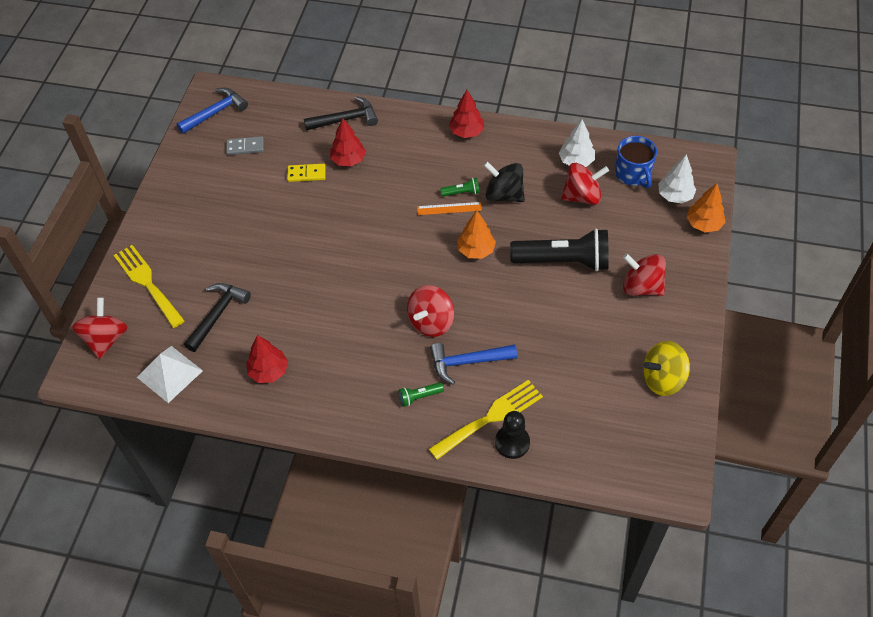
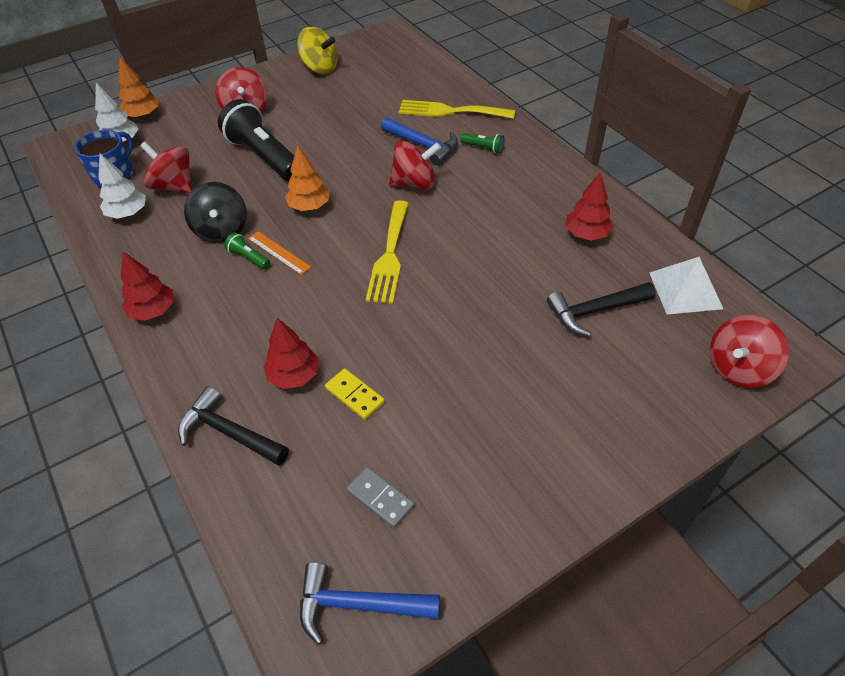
camera: 135 degrees left, 5 degrees down
(147, 283) = (650, 399): yellow fork -> yellow fork (389, 256)
(512, 442) = (454, 94): black pawn -> none

